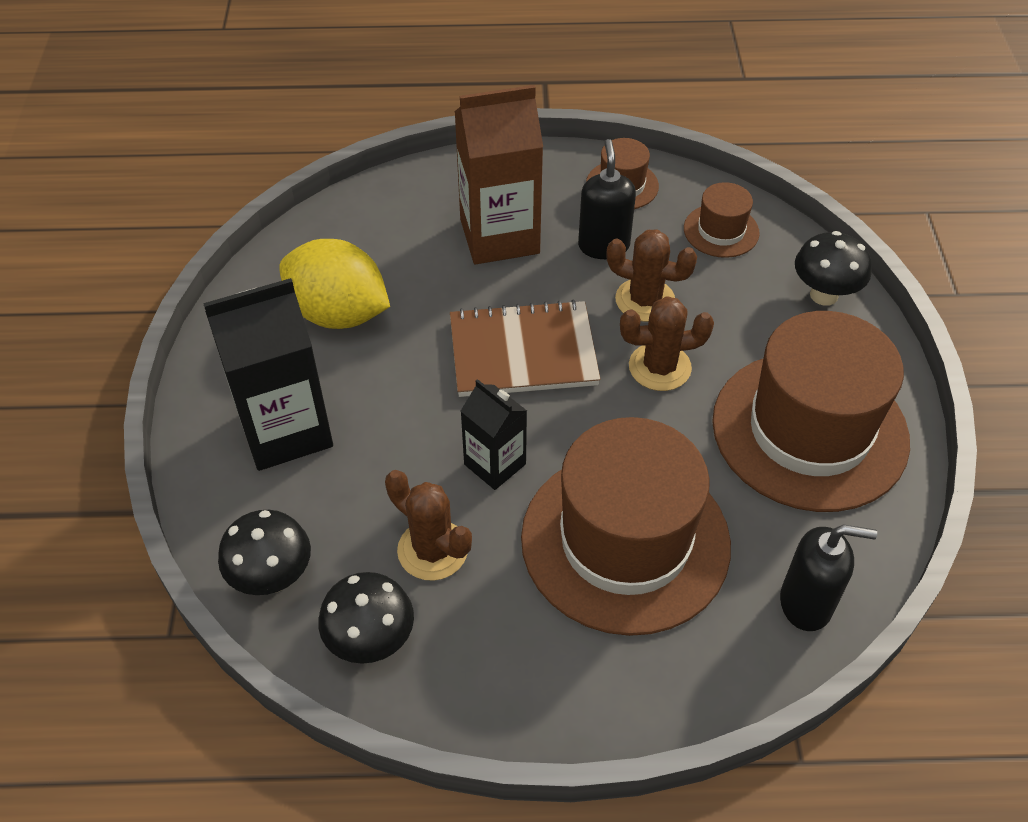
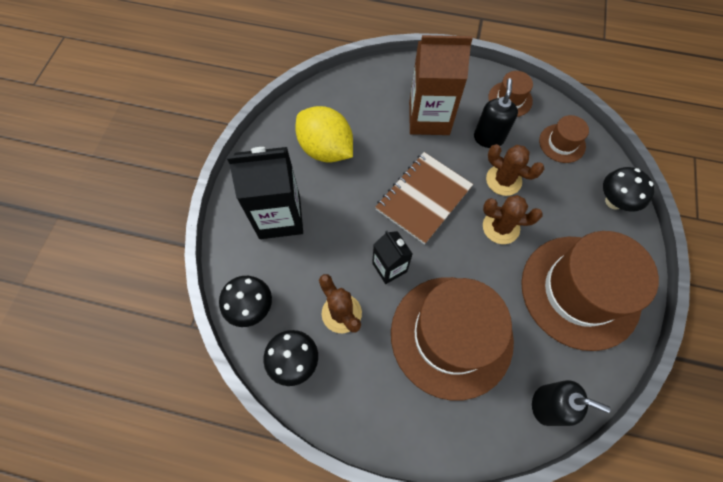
camera: 15 degrees right, 15 degrees up
(523, 352) = (423, 198): brown notebook -> brown notebook turned 60 degrees counterclockwise

